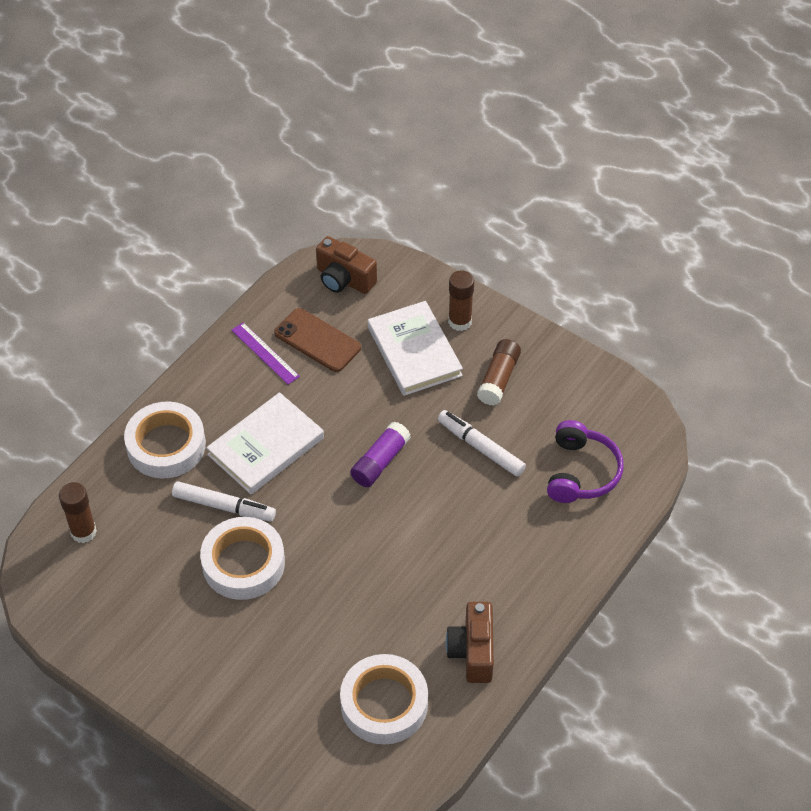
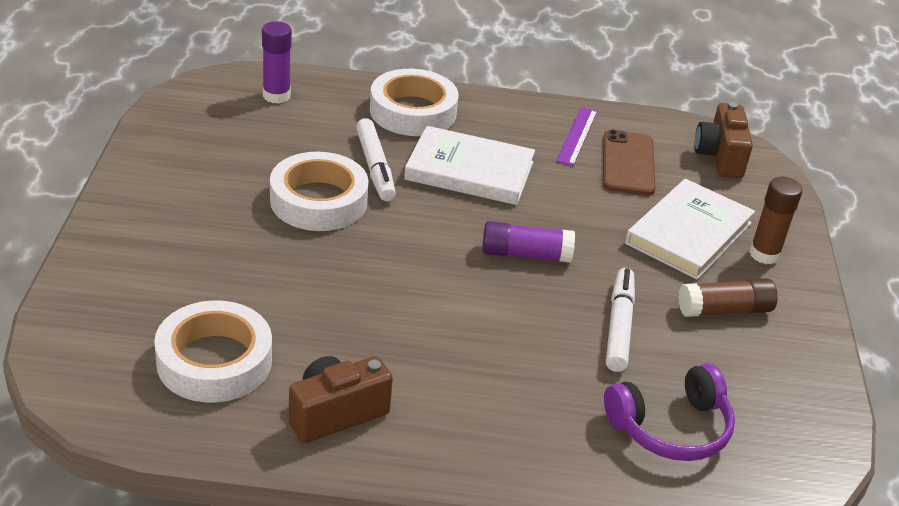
camera: 55 degrees right, 15 degrees down
(83, 532) = (276, 96): brown glue stick -> purple glue stick

